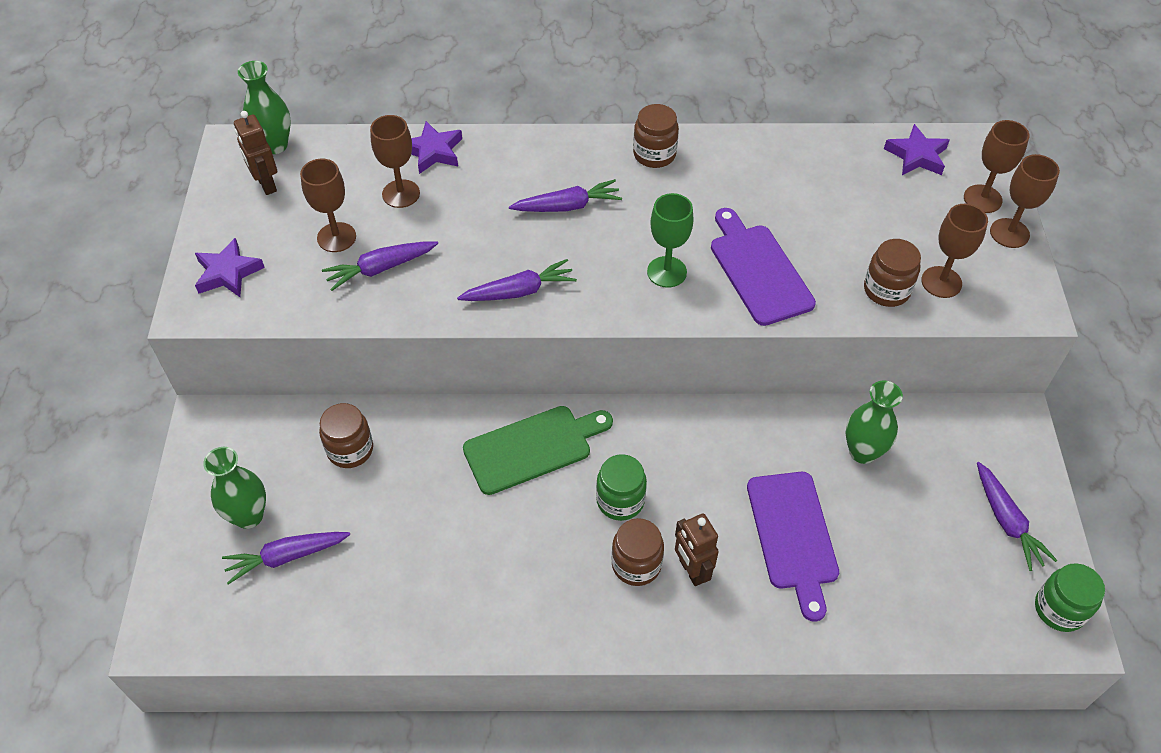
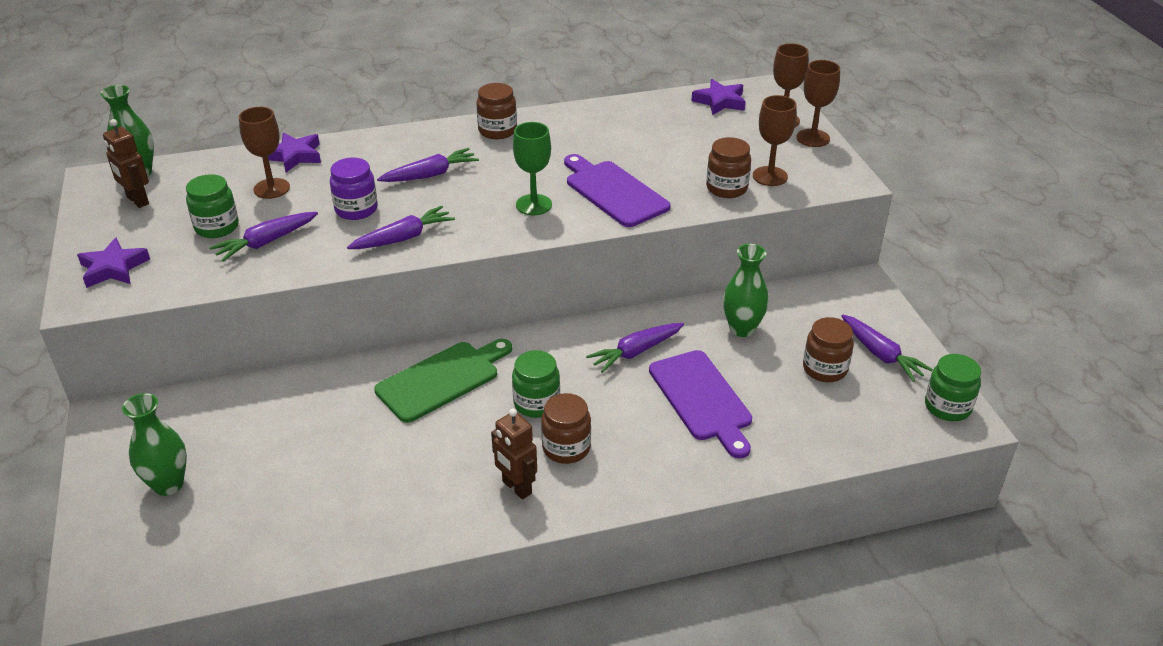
camera: 15 degrees left, 15 degrees down
(286, 557) = (216, 510): purple carrot -> purple carrot (635, 352)
(336, 237) = (217, 227): brown goblet -> green jar
(350, 449) = (262, 413): brown jar -> brown jar (825, 369)
(480, 241) = (356, 209): none -> purple jar
(691, 571) = (619, 442): brown robot -> brown robot (516, 487)

